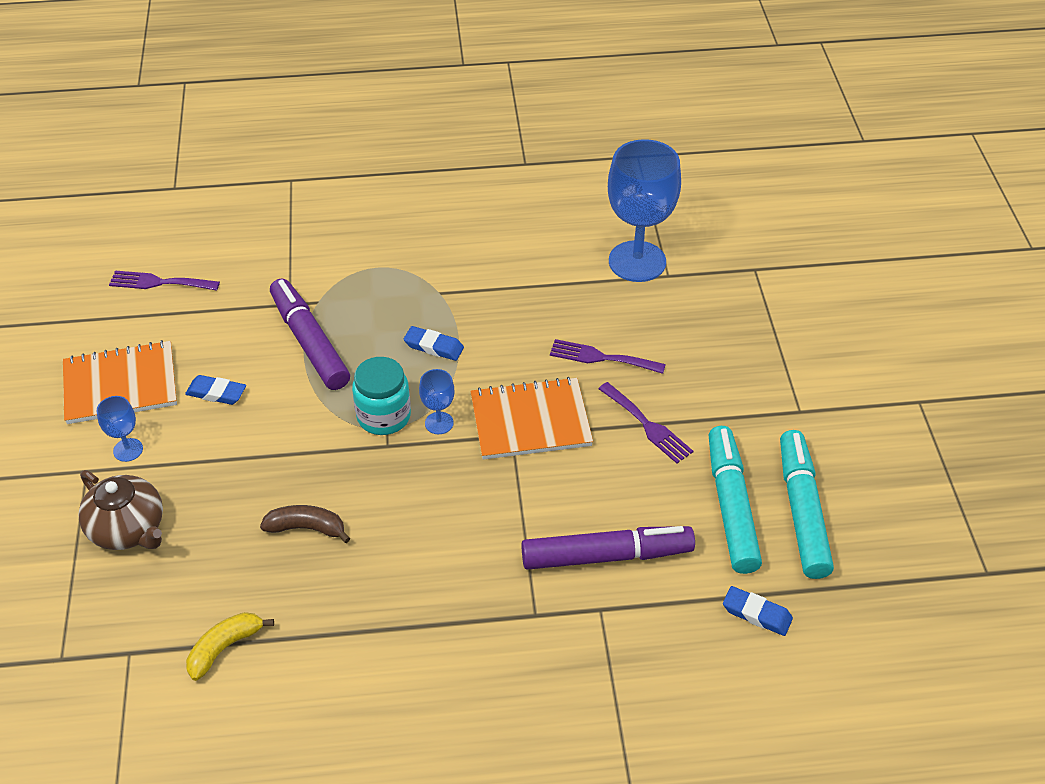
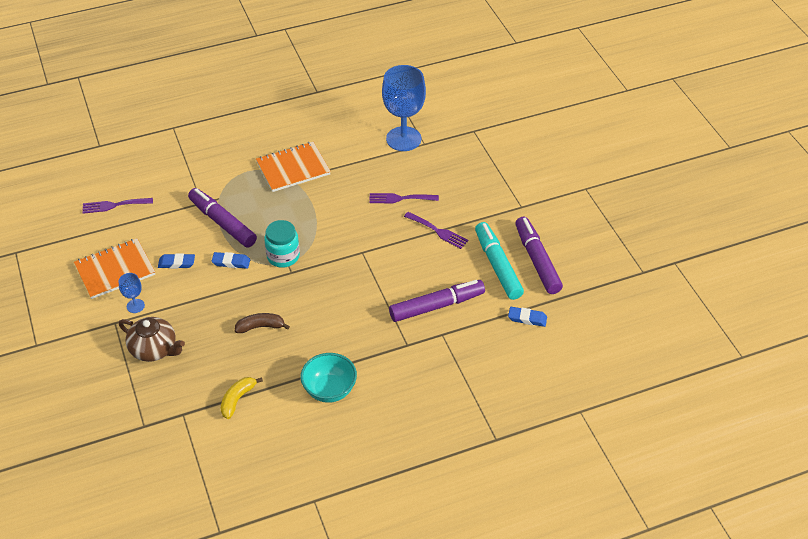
camera: 15 degrees left, 0 degrees up
(380, 667) = (329, 390): none -> turquoise bowl
(434, 346) = (299, 211): blue eraser -> blue eraser (231, 262)
(439, 423) = (317, 254): blue goblet -> none
(530, 421) = (370, 242): orange notebook -> orange notebook (293, 168)
(802, 511) = (537, 260): turquoise marker -> purple marker

